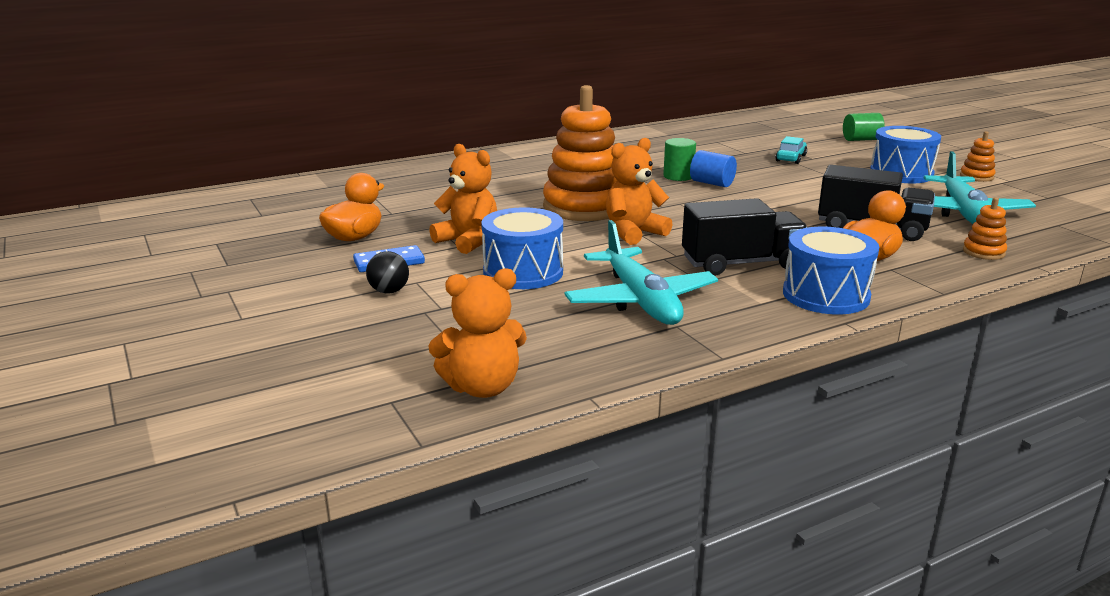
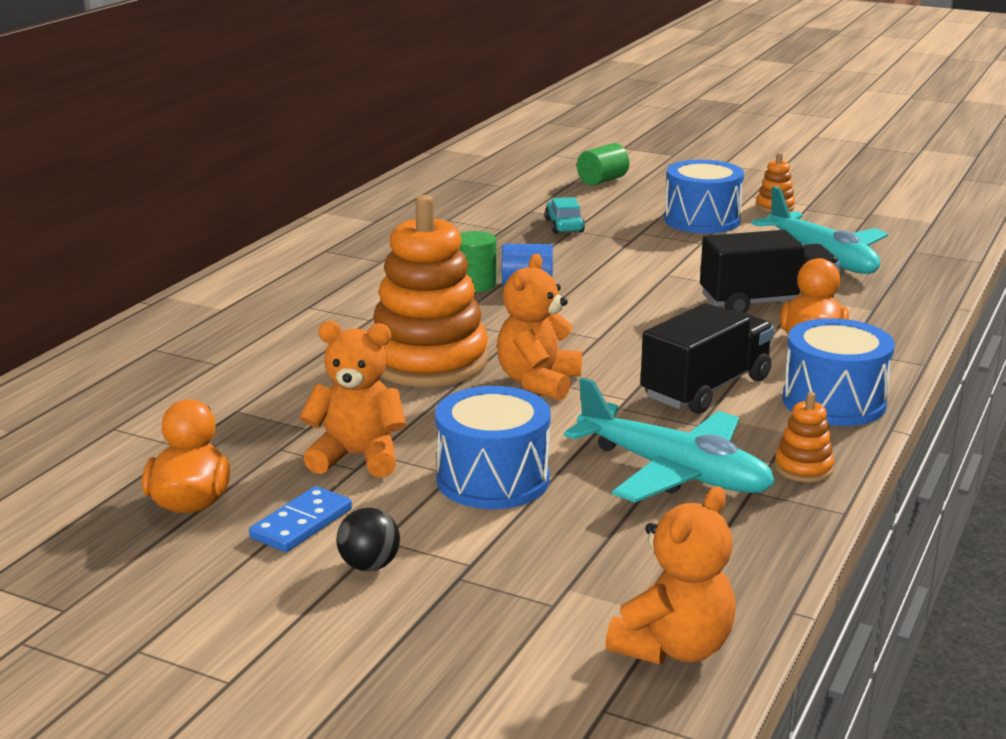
camera: 35 degrees left, 0 degrees up
(983, 252) = (896, 303): orange stacking toy -> orange stacking toy (803, 468)

